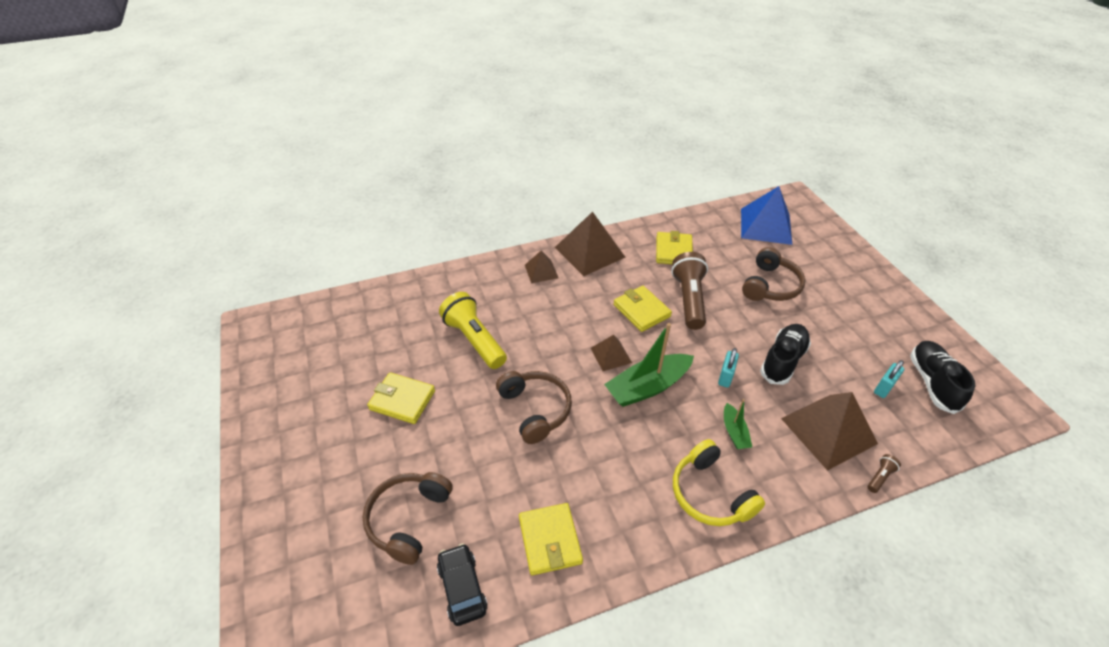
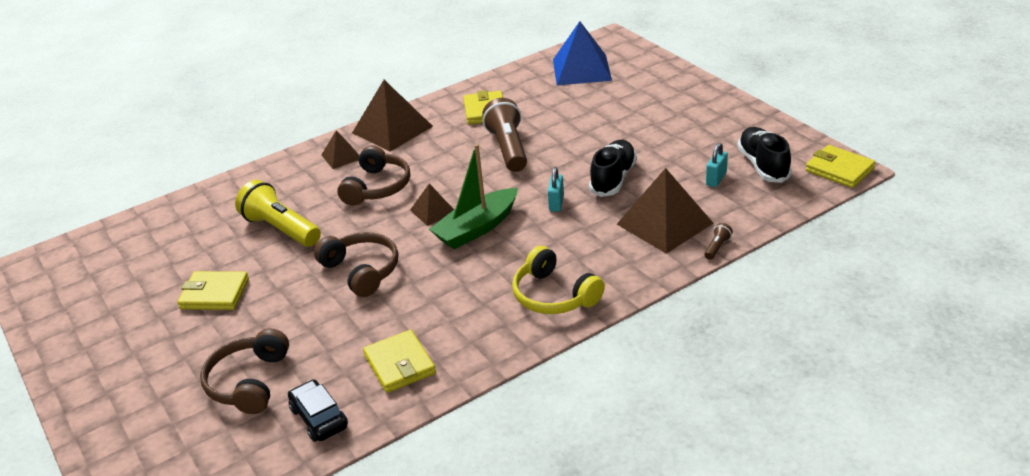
camera: 10 degrees left, 10 degrees down
(641, 310) = (459, 168): yellow wallet -> yellow wallet (839, 170)
(734, 432) = (571, 244): green boat -> none
(770, 285) = (592, 120): brown headphones -> brown headphones (377, 187)

